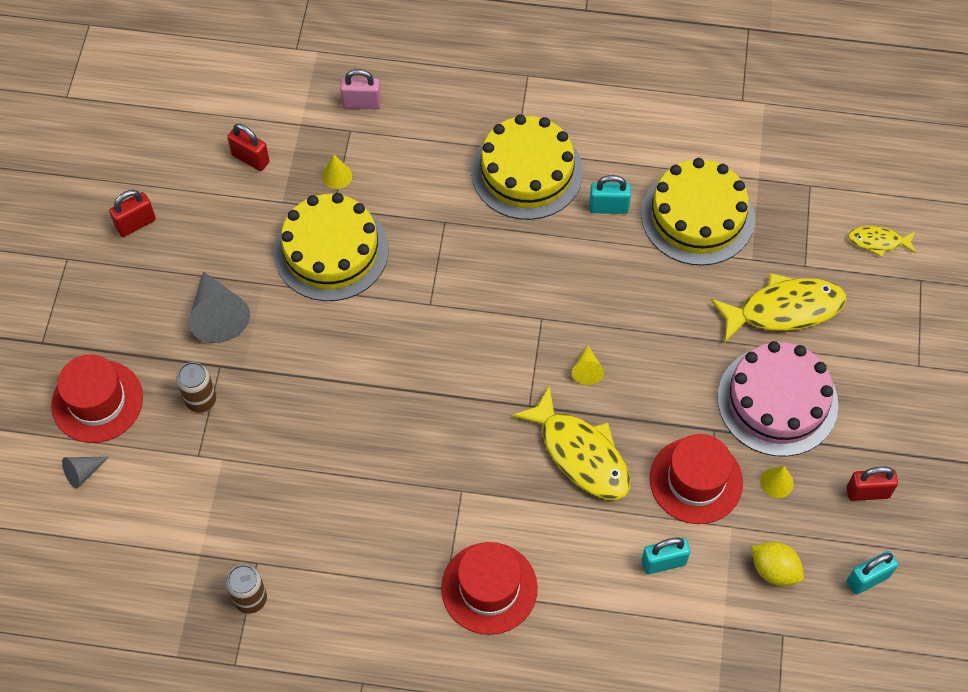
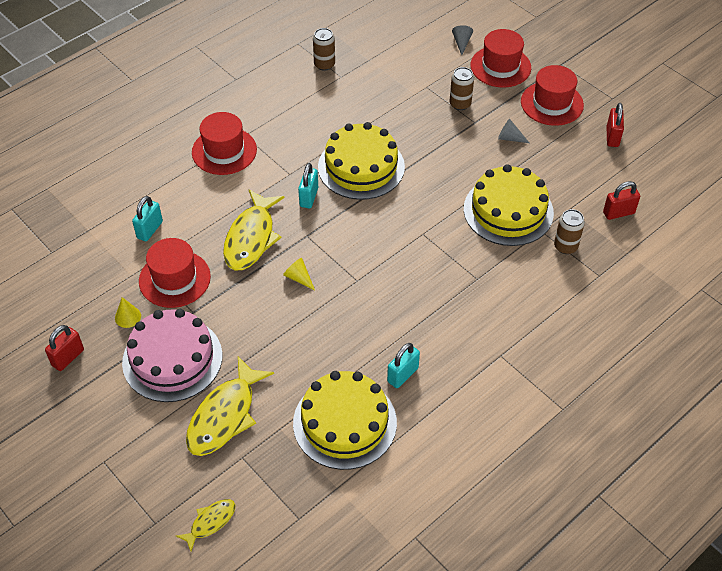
camera: 130 degrees right, 10 degrees down
(124, 310) = (552, 103): none -> red hat
(218, 315) = (510, 138): grey cone -> grey cone, size x0.52
(337, 176) = (565, 246): yellow cone -> brown can
(362, 103) = (618, 295): pink padlock -> none
(527, 172) = (476, 349): yellow cake -> yellow cake (361, 167)
(580, 454) = (251, 238): yellow fish -> yellow fish turned 75 degrees counterclockwise
(774, 570) = (85, 275): yellow lemon -> none
(867, 579) = (27, 314): turquoise padlock -> turquoise padlock (309, 197)

